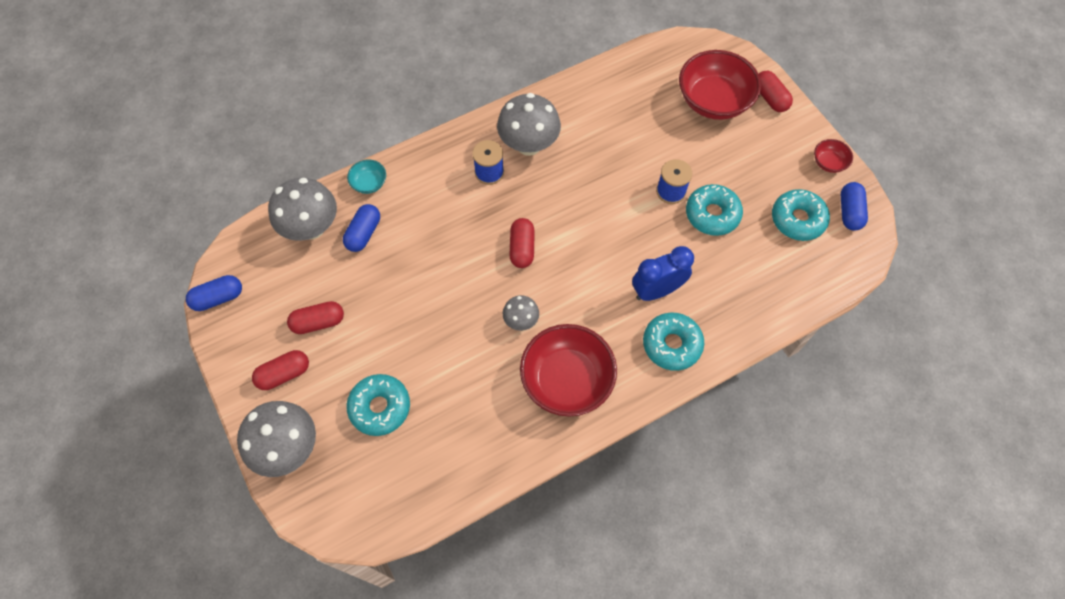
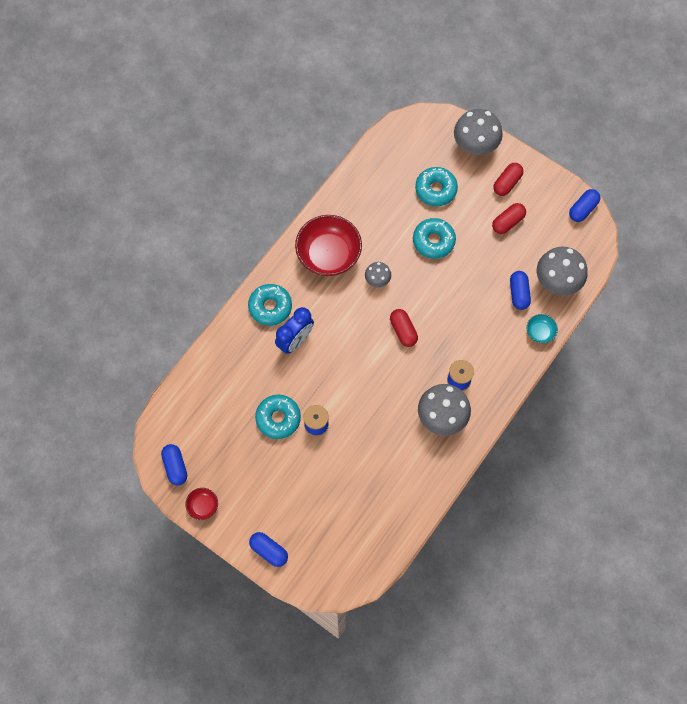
camera: 155 degrees right, 5 degrees up
(713, 101) = (314, 526): red bowl -> none
(770, 98) = (269, 551): red capsule -> blue capsule
(797, 219) = (213, 442): turquoise donut -> turquoise donut (433, 241)

